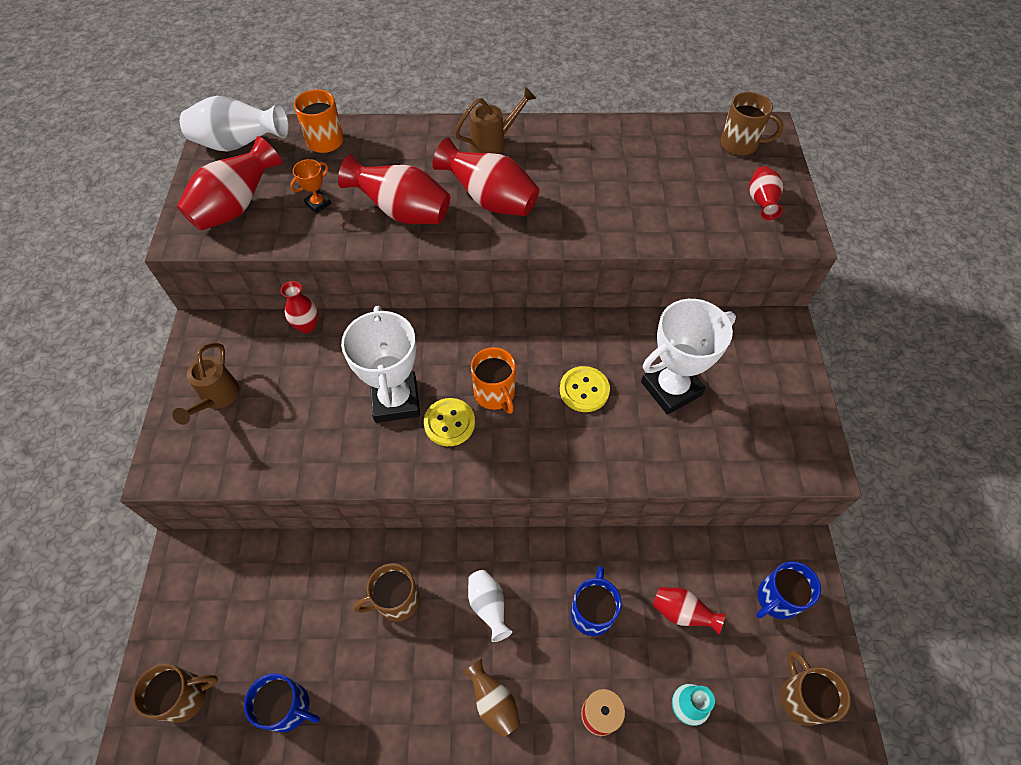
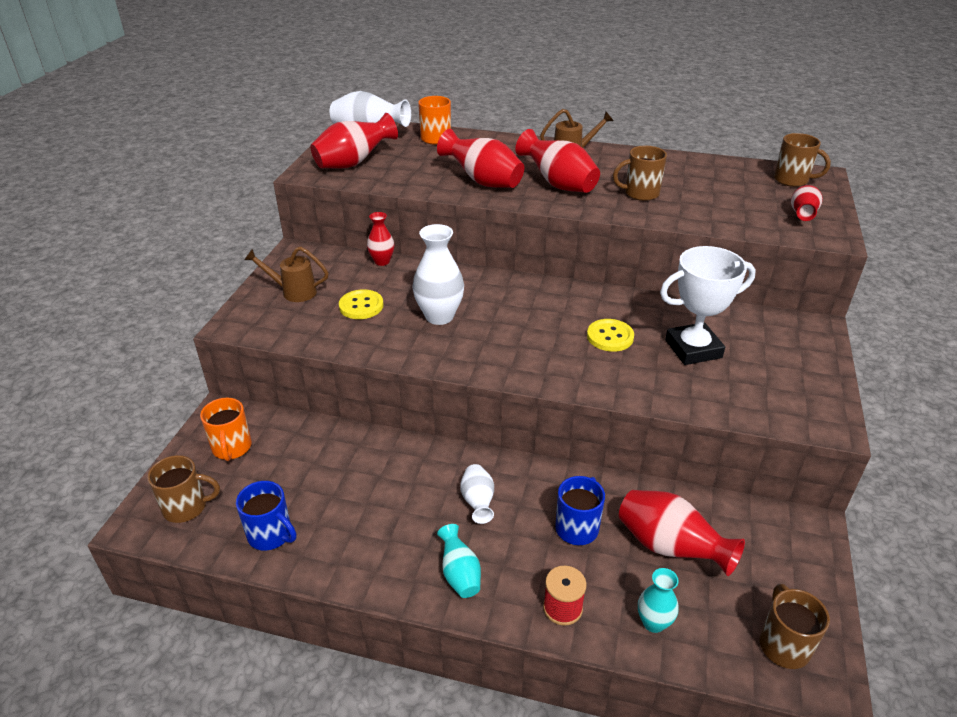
camera: 15 degrees right, 20 degrees down
(217, 398) = (293, 292): brown watering can -> brown watering can turned 75 degrees clockwise
(318, 204) = (417, 169): orange trophy -> none
(395, 400) = (439, 316): white trophy -> white vase
(396, 600) = (393, 480): brown mug -> brown mug (640, 193)
(449, 423) = (481, 337): yellow button -> yellow button (361, 306)
(493, 702) = (459, 574): brown vase -> turquoise vase
(495, 394) = (527, 326): orange mug -> orange mug (232, 448)
(682, 613) = (669, 547): red vase -> red vase, size x1.69
(776, 599) = (774, 558): blue mug -> none

